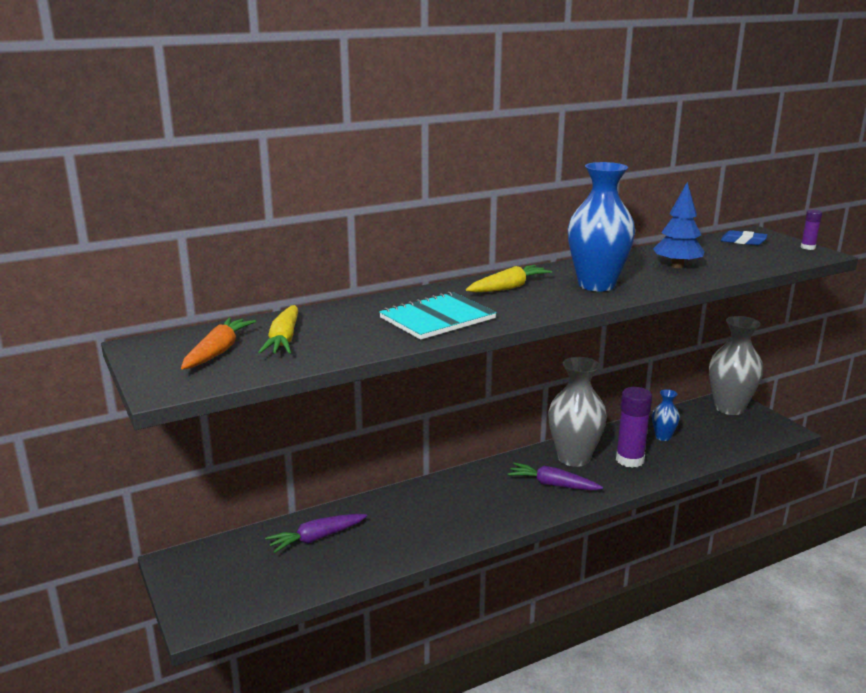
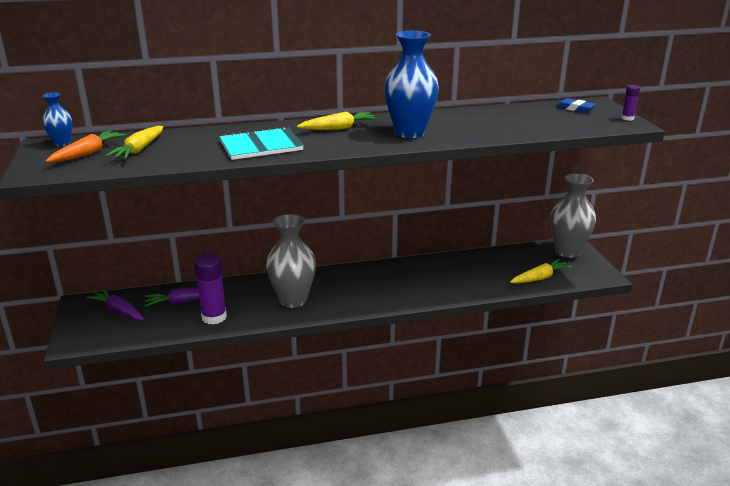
camera: 15 degrees right, 5 degrees up
(552, 484) = (378, 290): purple carrot -> purple carrot (118, 311)
(574, 458) = (409, 273): grey vase -> grey vase (293, 300)
(630, 460) = (453, 280): purple glue stick -> purple glue stick (214, 317)
(663, 437) = (493, 266): blue vase -> blue vase (62, 143)
(677, 266) = (493, 124): blue tree -> none
(722, 443) = (539, 278): none -> yellow carrot

